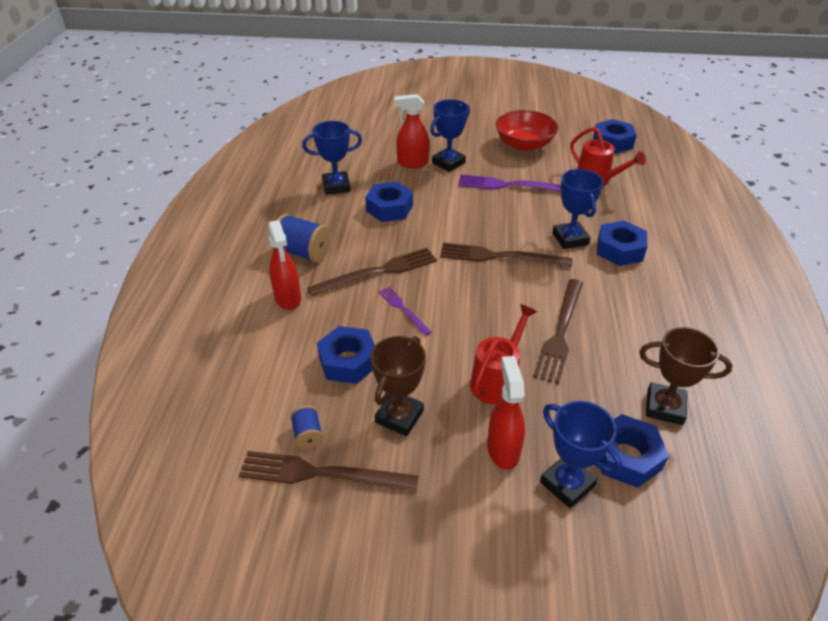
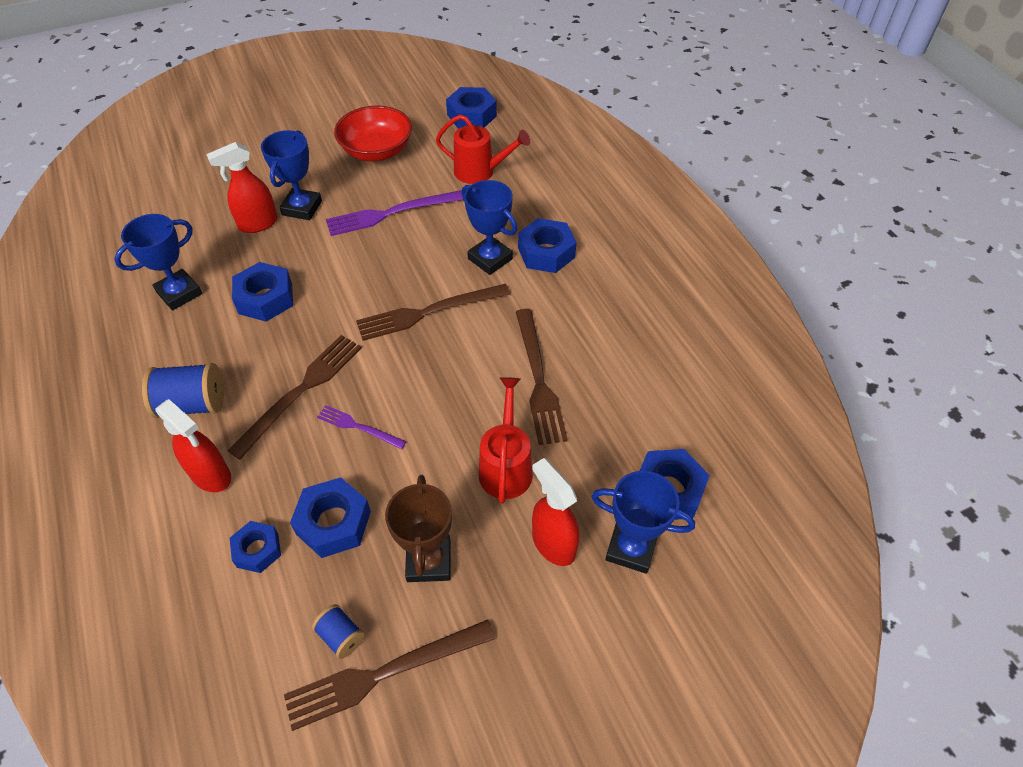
camera: 30 degrees left, 10 degrees up
(288, 355) = (257, 550): none -> blue nut
(664, 407) = (674, 419): brown trophy -> none

